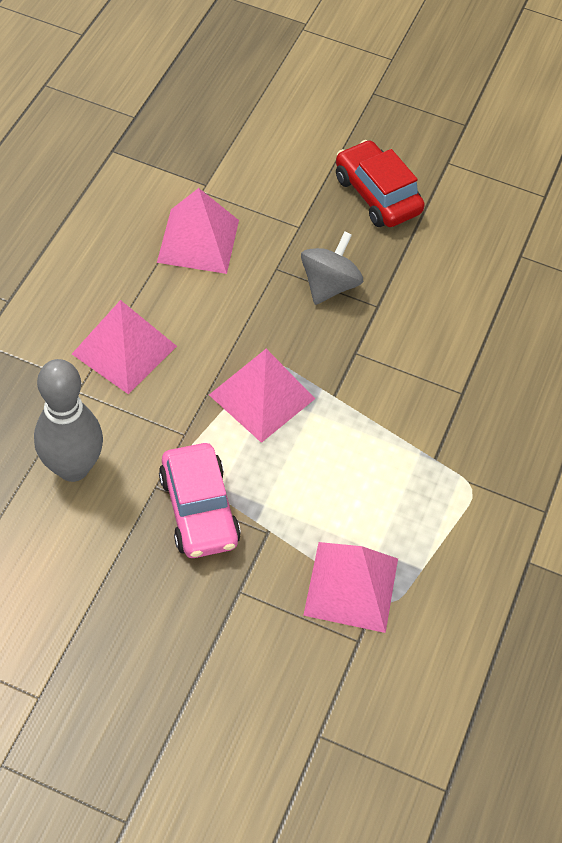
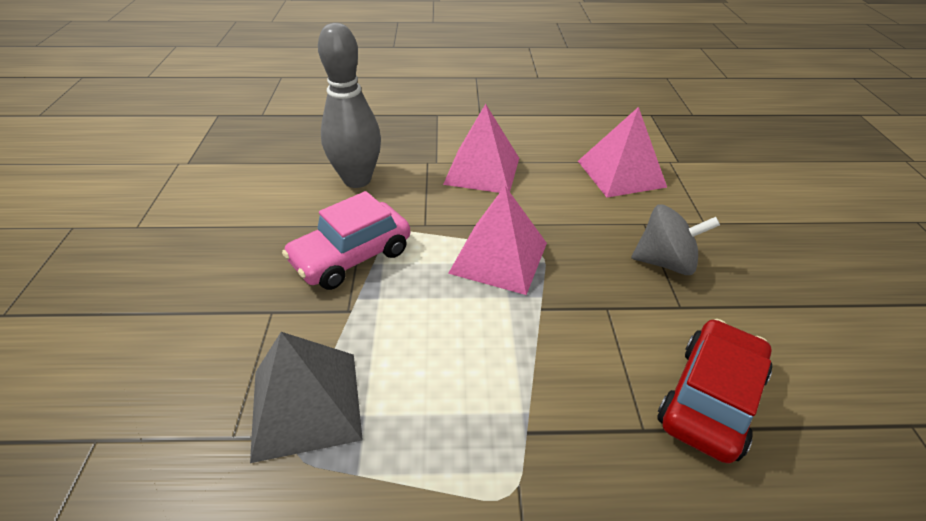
camera: 70 degrees right, 15 degrees down
(351, 586) = (306, 404): pink pyramid -> grey pyramid
(377, 195) = (809, 262): red car -> red car (710, 399)

